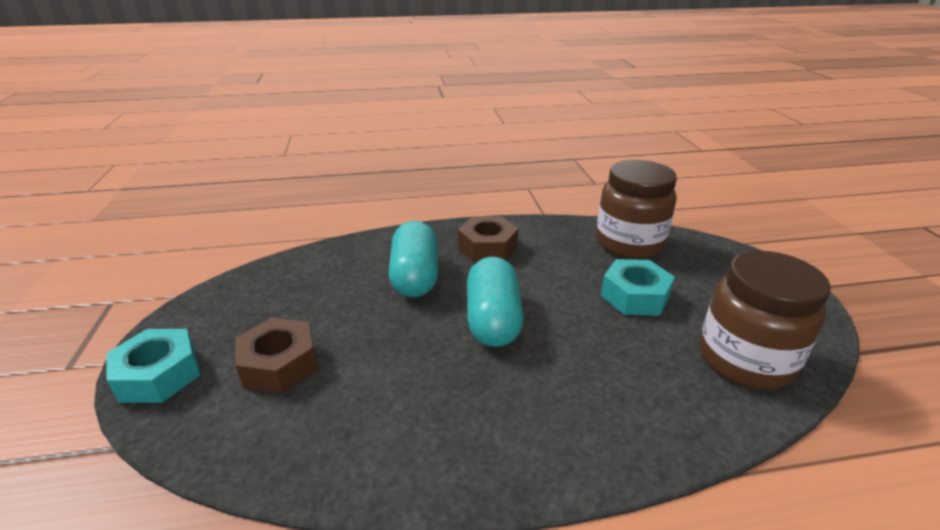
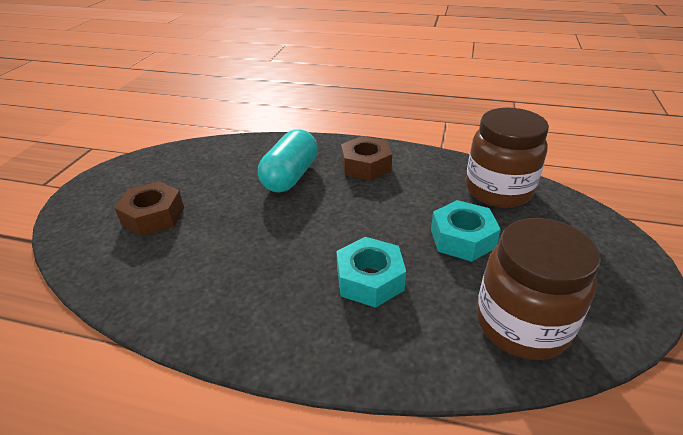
camera: 25 degrees right, 5 degrees up
(159, 375) = (82, 203): turquoise nut -> turquoise nut (369, 279)
(493, 320) = (323, 225): turquoise capsule -> none

